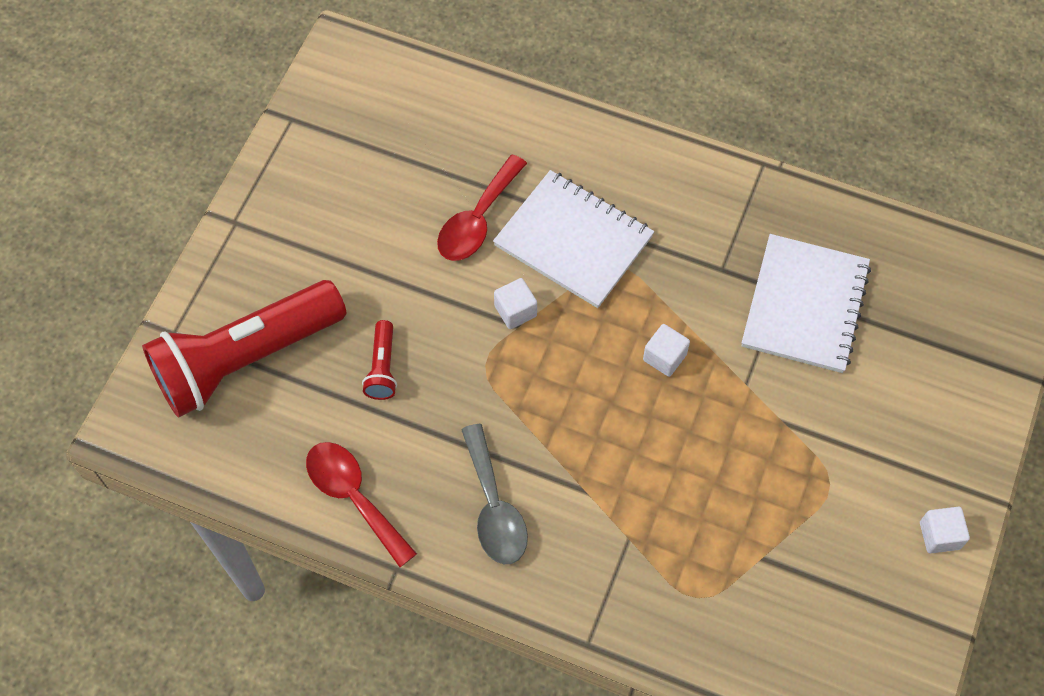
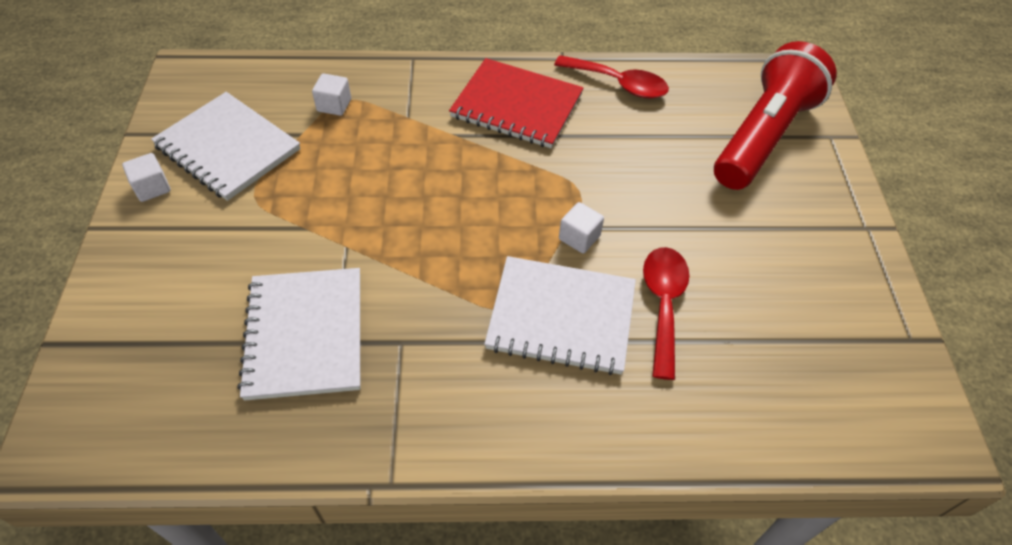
camera: 155 degrees right, 10 degrees down
(382, 368) = (658, 162): red flashlight -> none
(494, 507) = (516, 106): grey spoon -> red notebook
(664, 357) = (428, 244): white cube -> white cube (334, 105)
(850, 566) = (228, 148): none -> white notebook

